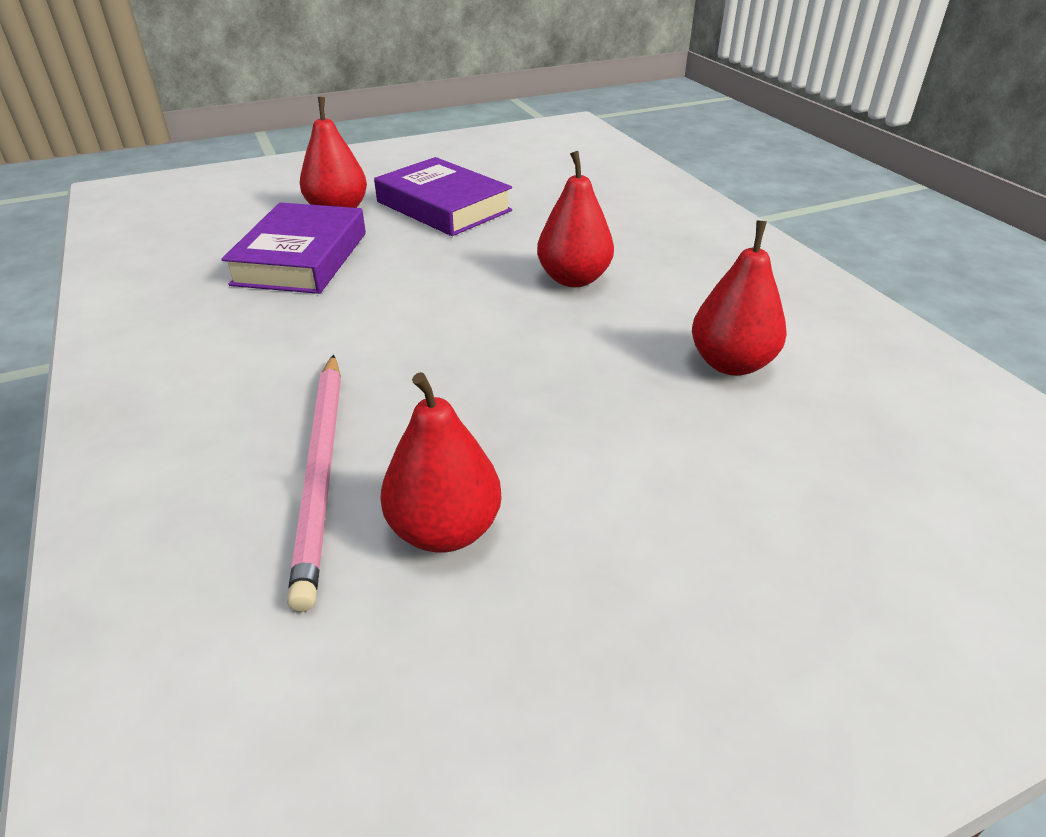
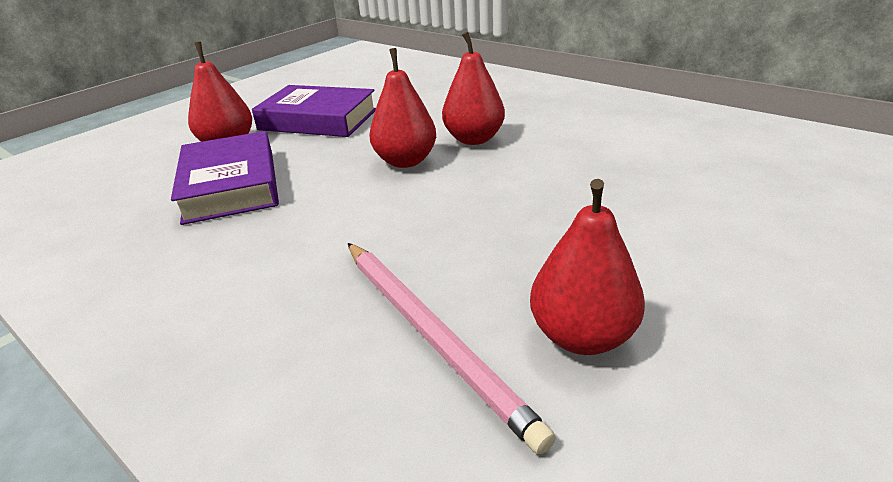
camera: 25 degrees left, 5 degrees down
(731, 364) = (638, 158): red pear -> red pear (405, 161)

